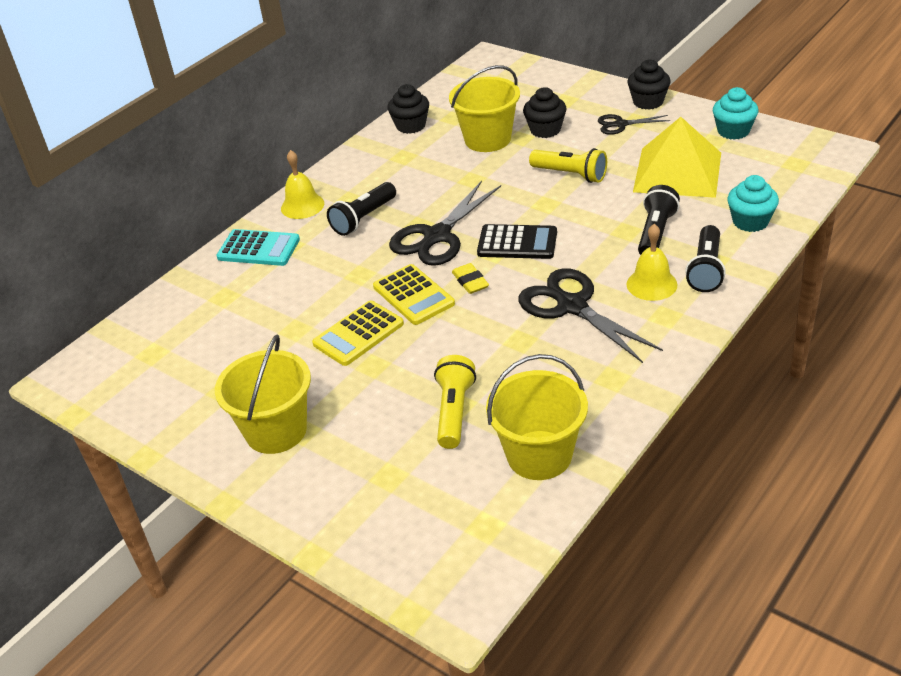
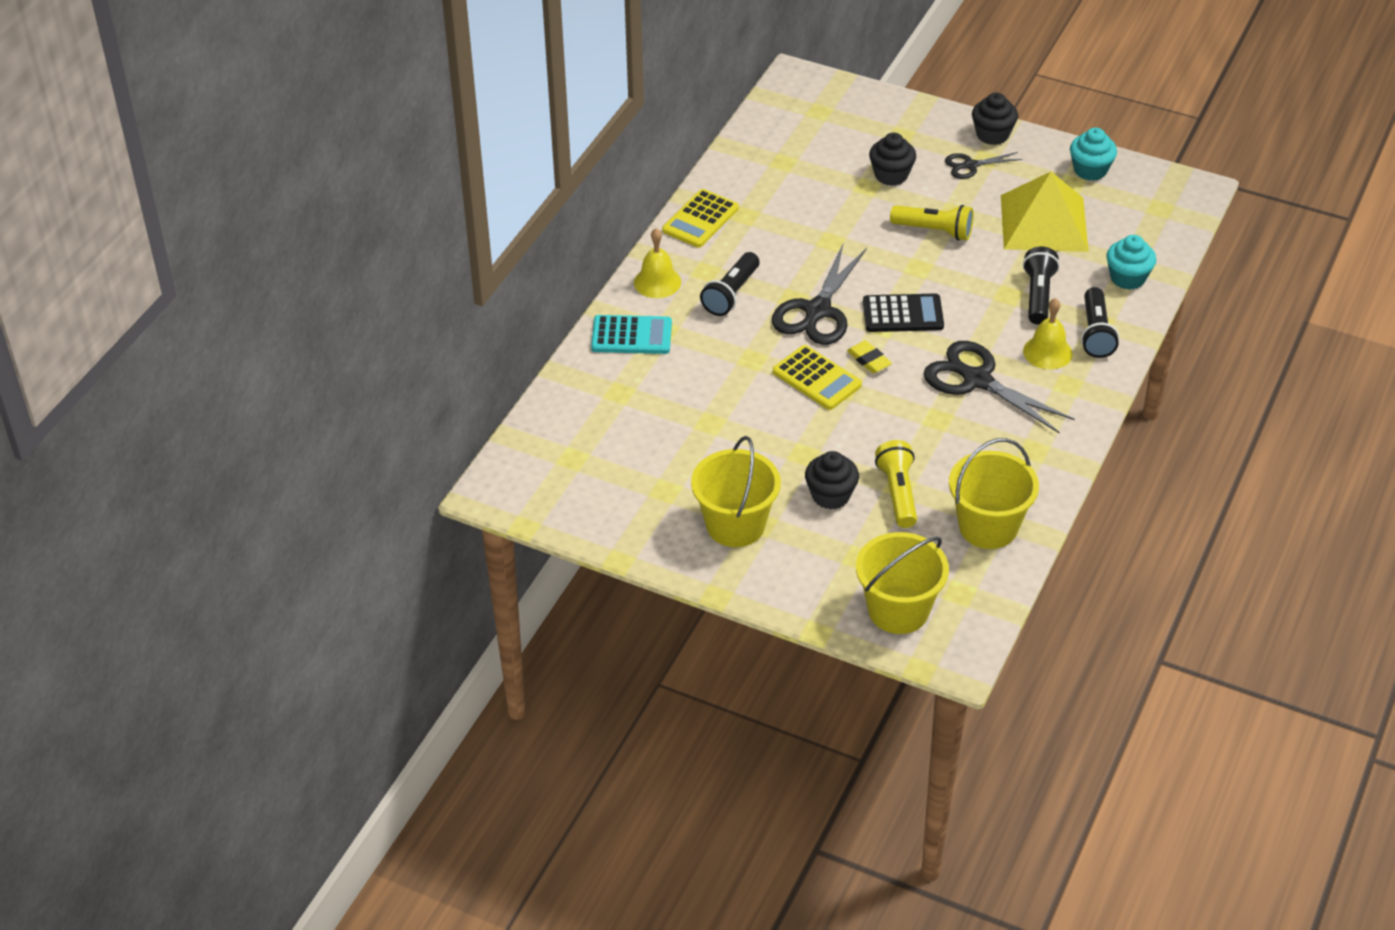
camera: 15 degrees left, 5 degrees up
(358, 334) = (776, 423): yellow calculator -> yellow calculator (700, 219)
(411, 126) = (739, 174): black cupcake -> black cupcake (830, 495)
(487, 139) = (831, 189): yellow bucket -> yellow bucket (898, 610)

